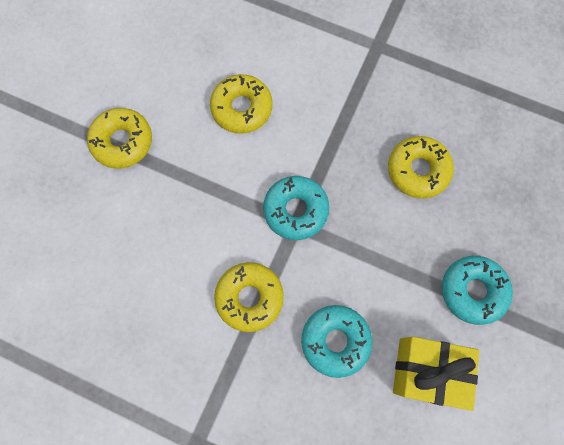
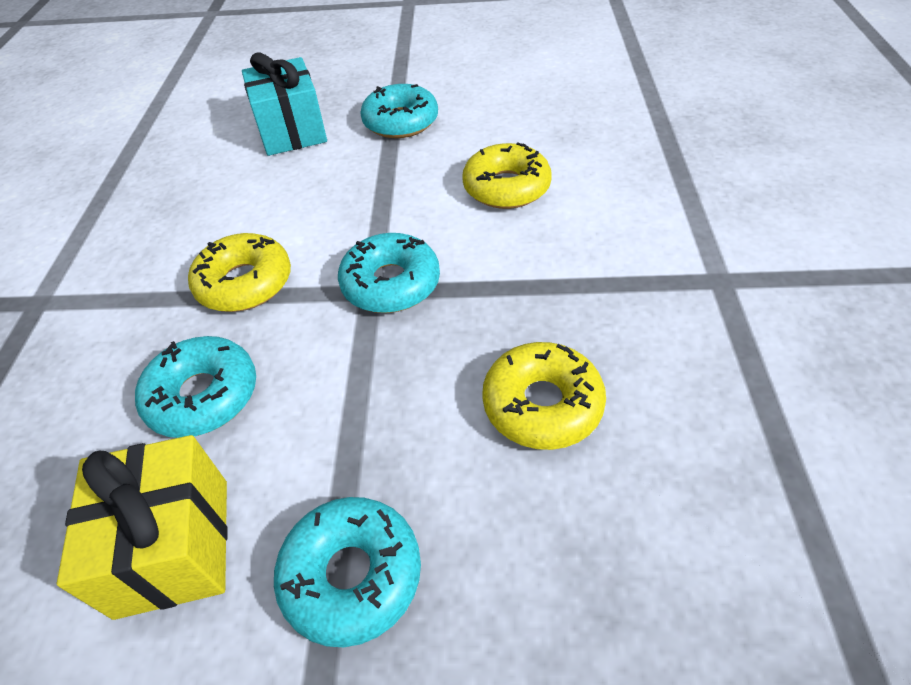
camera: 70 degrees right, 25 degrees down
(84, 223) = (292, 131): none -> turquoise gift
(122, 142) = (400, 122): yellow donut -> turquoise donut

